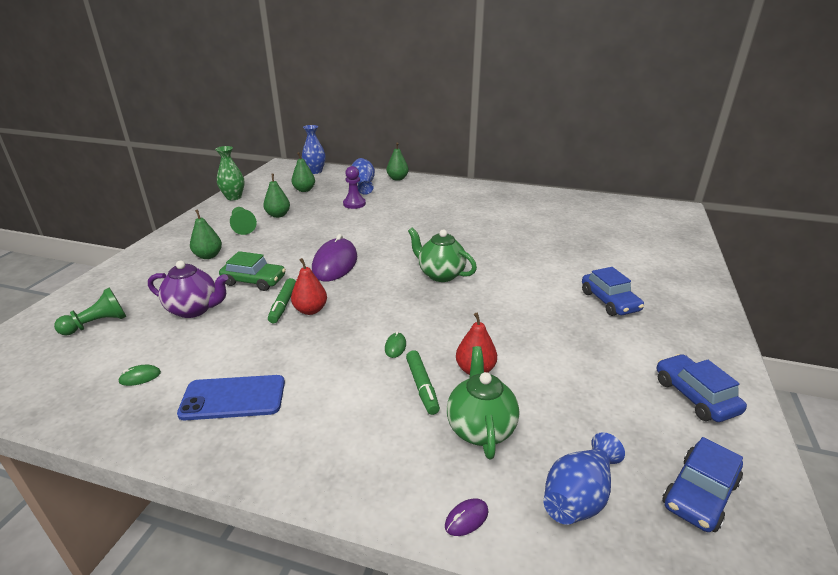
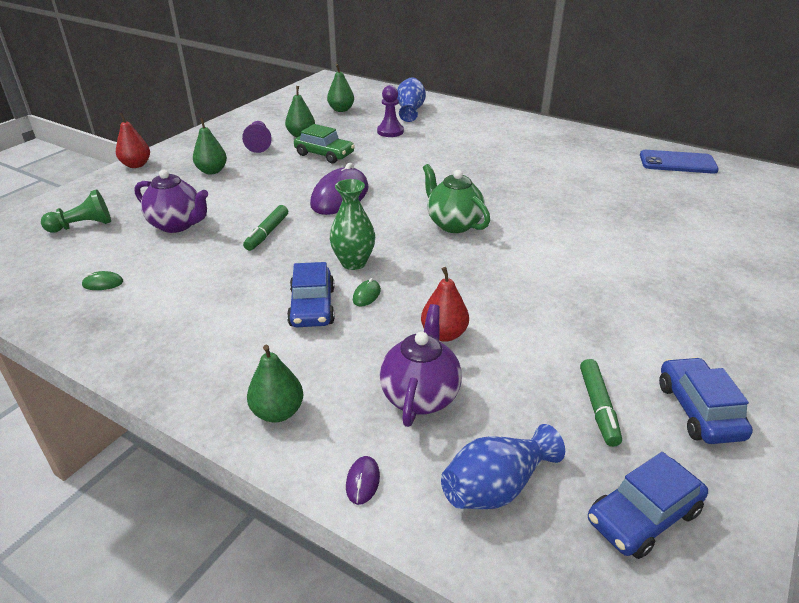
camera: 15 degrees right, 5 degrees up
(233, 398) = (181, 319): blue phone -> blue phone (677, 163)
(234, 197) = (262, 110): green vase -> green vase (353, 263)
(243, 227) = (259, 144): green pawn -> purple pawn
(254, 281) = (247, 203): green car -> green car (324, 154)
(310, 310) = (293, 242): red pear -> red pear (136, 165)
(315, 171) = (362, 89): blue vase -> none
(397, 179) = (453, 107): green pear -> green pear (278, 412)
(422, 386) = (377, 341): green marker -> green marker (598, 407)
(466, 518) = (363, 481): purple mouse -> purple mouse turned 60 degrees counterclockwise
(480, 428) = (420, 396): green teapot -> purple teapot
(609, 301) = (647, 284): blue car -> blue car (312, 307)

